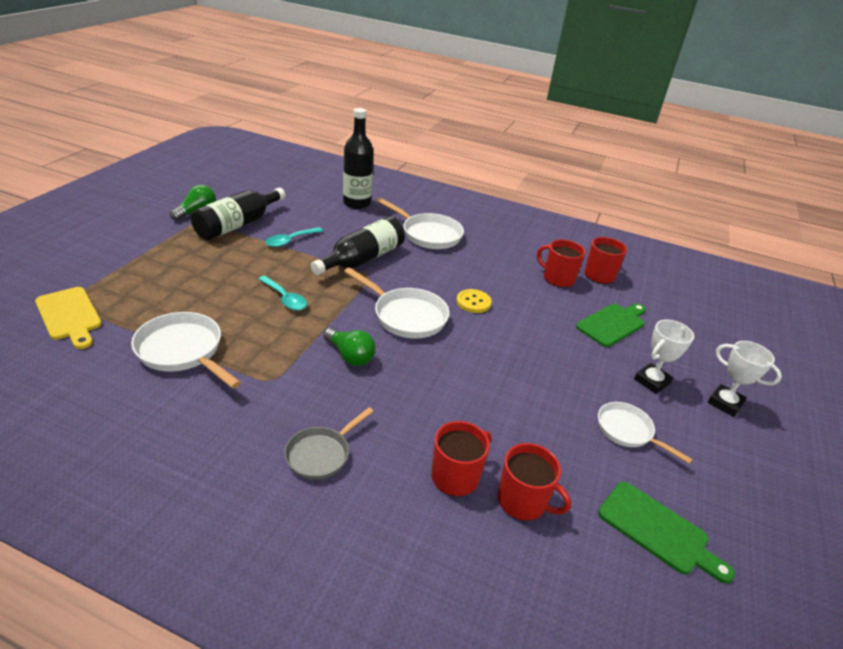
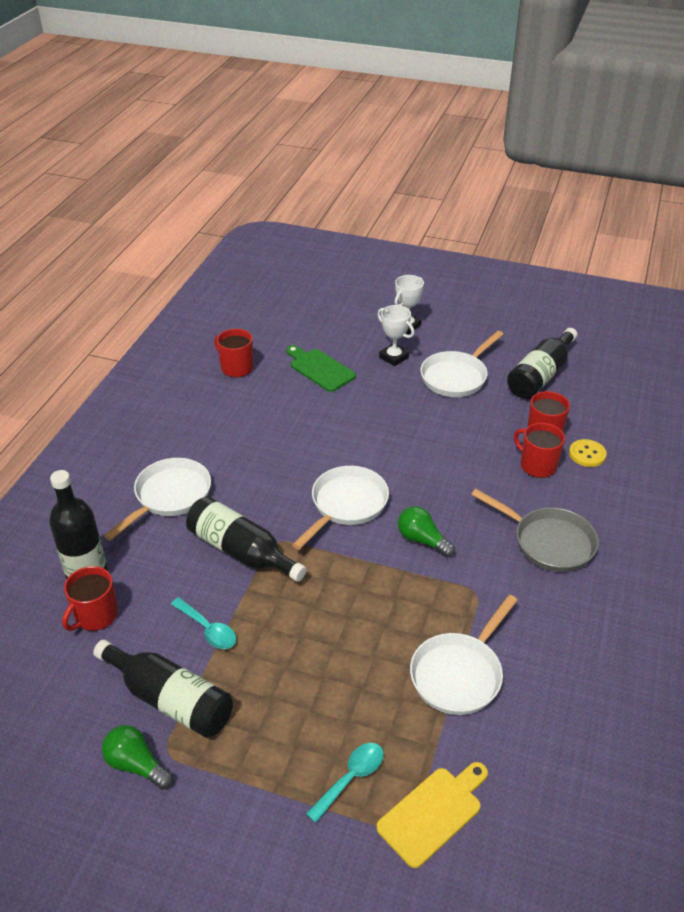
camera: 90 degrees left, 5 degrees up
(285, 298) = (341, 608): turquoise spoon -> turquoise spoon (351, 778)
(321, 454) = (548, 542): grey pan -> grey pan, size x1.55
(350, 356) = (422, 540): green light bulb -> green light bulb turned 90 degrees counterclockwise
(473, 302) = (308, 457): yellow button -> yellow button (587, 454)
(558, 278) = (249, 396): red mug -> red mug (95, 615)
(627, 431) = (456, 377): white pan -> white pan, size x1.55
(657, 530) = (540, 375): green cutting board -> black bottle

